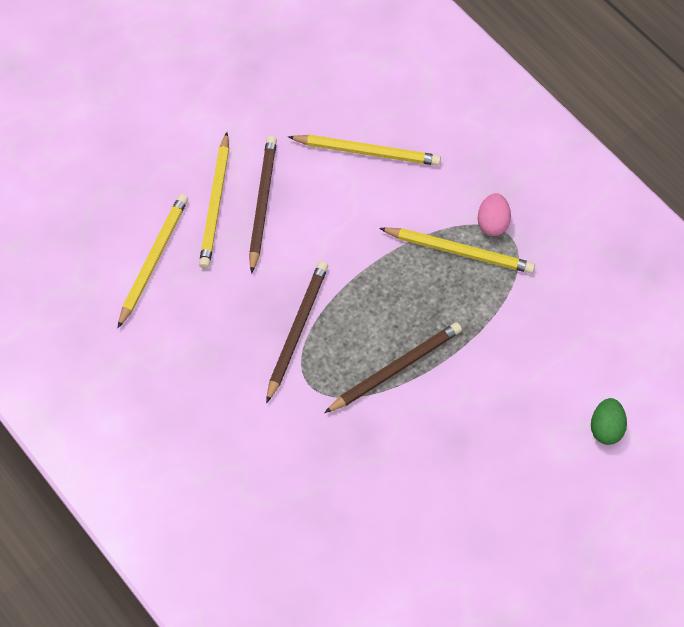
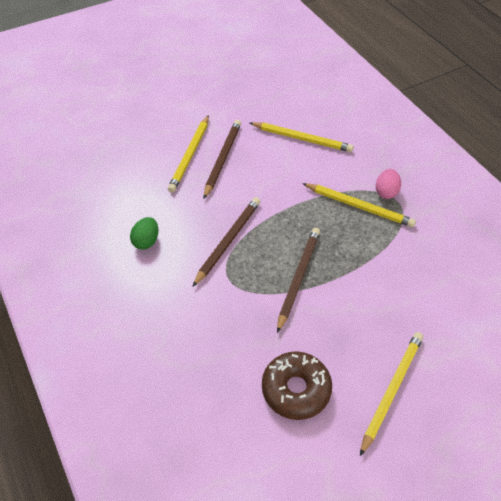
camera: 10 degrees right, 10 degrees down
(153, 260) = (137, 182): yellow pencil -> yellow pencil (391, 390)
(395, 368) = (298, 278): brown pencil -> brown pencil turned 45 degrees counterclockwise
(415, 511) = (296, 389): none -> brown donut
(606, 428) = (465, 348): green egg -> green egg (146, 241)

